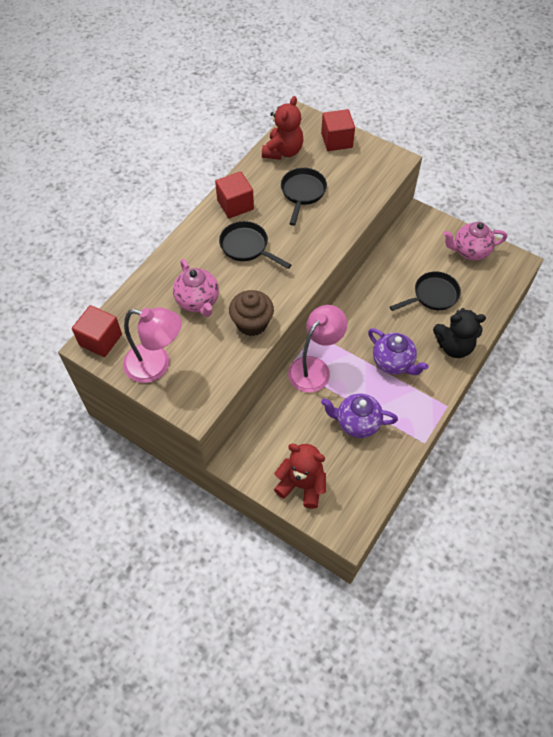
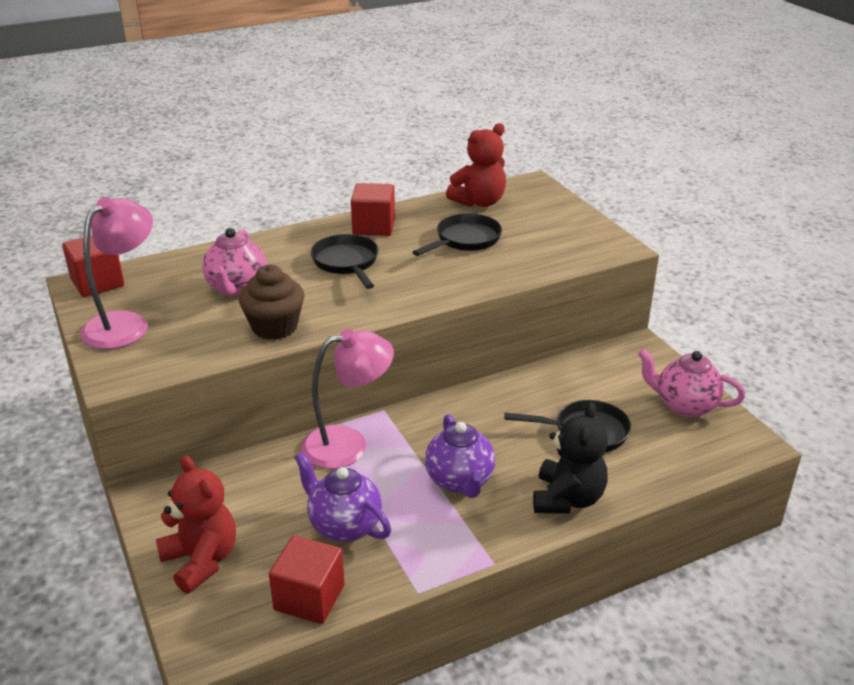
camera: 30 degrees right, 25 degrees down
(156, 365) = (125, 324): pink lamp -> pink lamp turned 105 degrees counterclockwise
(336, 140) = (556, 211): red cube -> red cube (309, 597)
(454, 346) = (567, 499): black teddy bear -> black teddy bear turned 105 degrees counterclockwise

